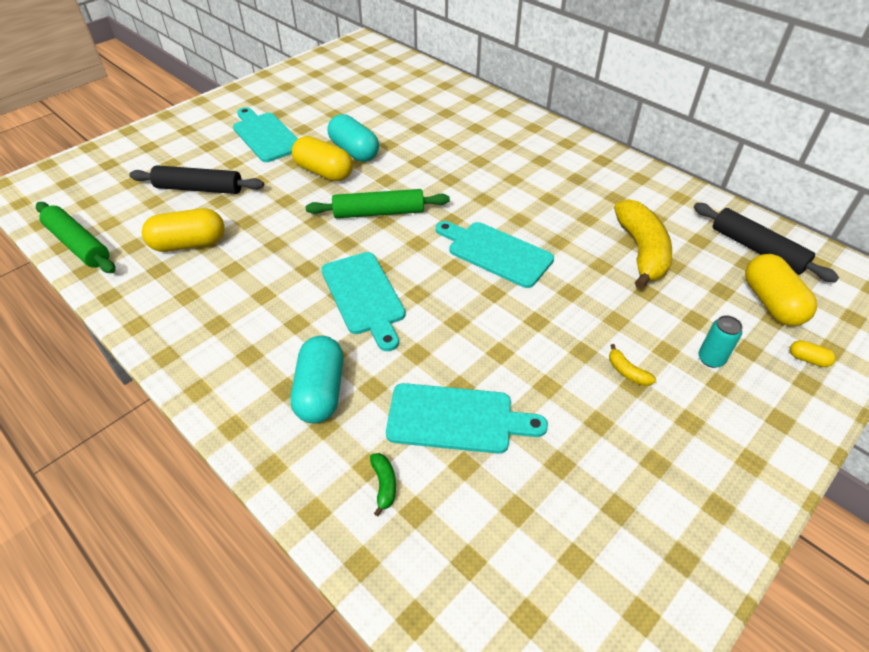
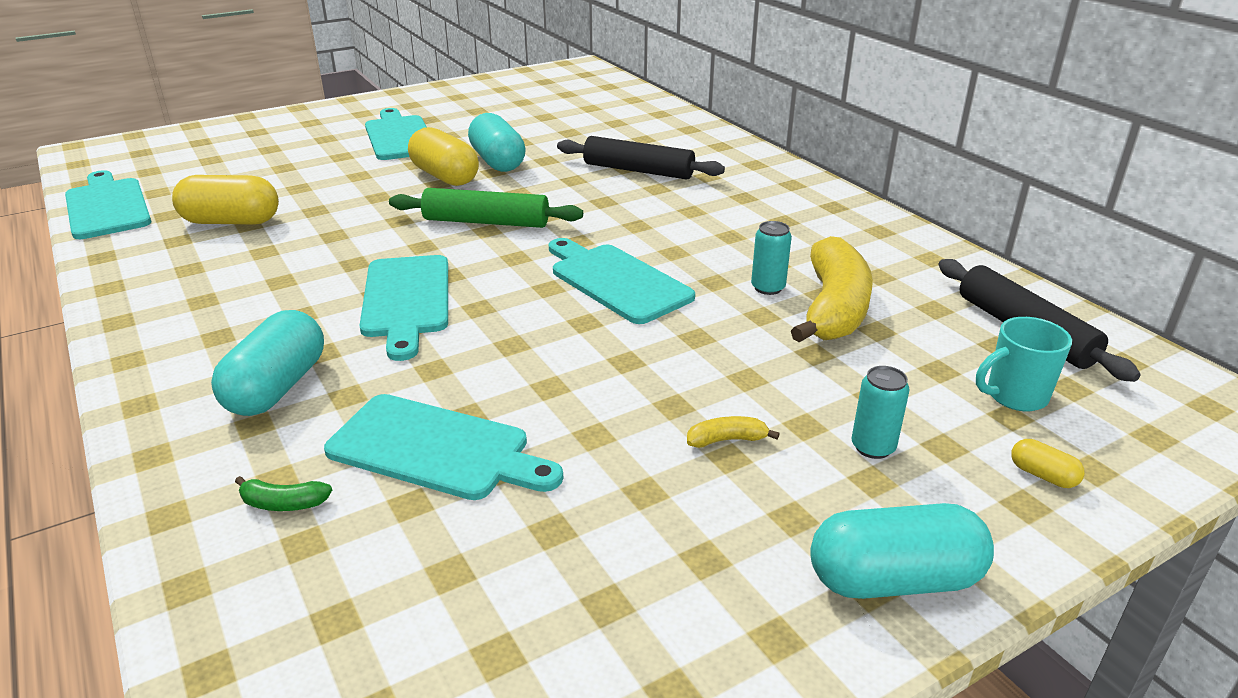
camera: 15 degrees right, 15 degrees down
(78, 245) = (107, 207): green rolling pin -> turquoise cutting board
(199, 188) = (284, 174): black rolling pin -> black rolling pin (638, 170)
(384, 484) = (283, 503): green banana -> green banana turned 90 degrees clockwise
(594, 241) = (768, 288): none -> turquoise can
(627, 372) = (727, 440): yellow banana -> yellow banana turned 105 degrees clockwise
(761, 452) = (894, 580): none -> turquoise capsule
(771, 303) = (1014, 396): yellow capsule -> turquoise mug

